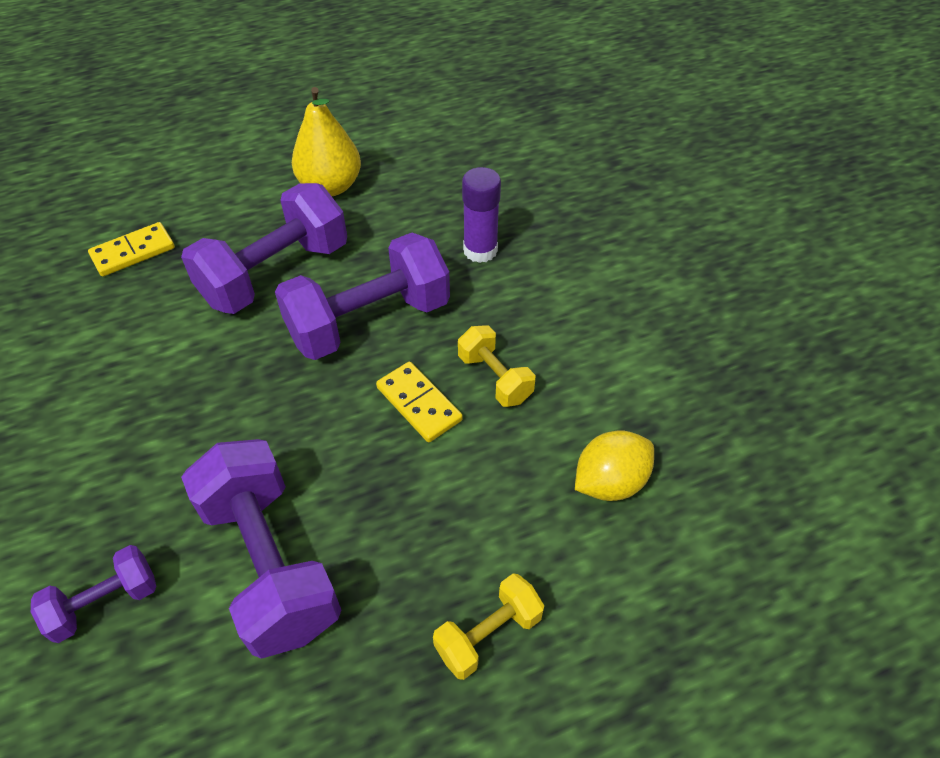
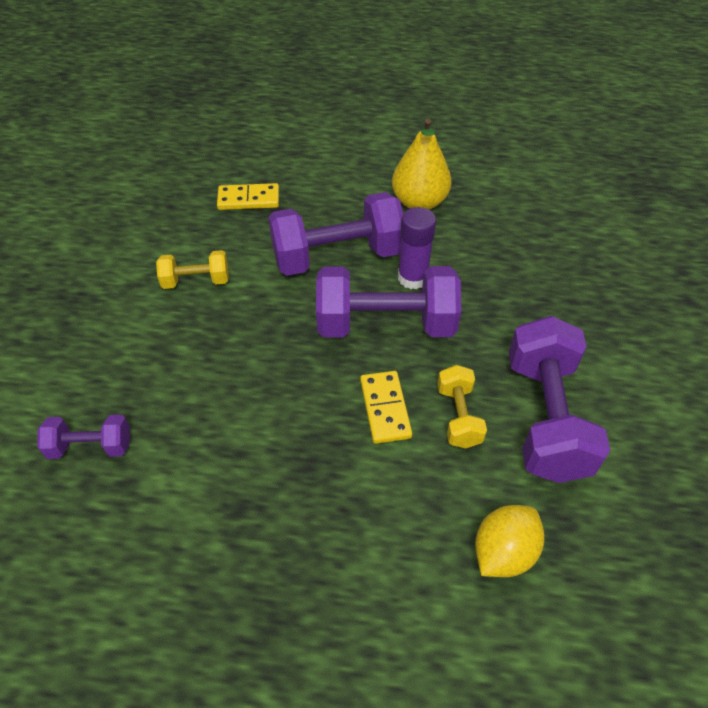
camera: 30 degrees right, 0 degrees up
(270, 563) = (208, 477): purple dumbbell -> purple dumbbell (545, 418)
(480, 250) = (510, 303): purple glue stick -> purple glue stick (412, 278)
(488, 634) = (329, 620): yellow dumbbell -> yellow dumbbell (196, 281)
(609, 482) = (503, 552): yellow lemon -> yellow lemon turned 45 degrees counterclockwise

